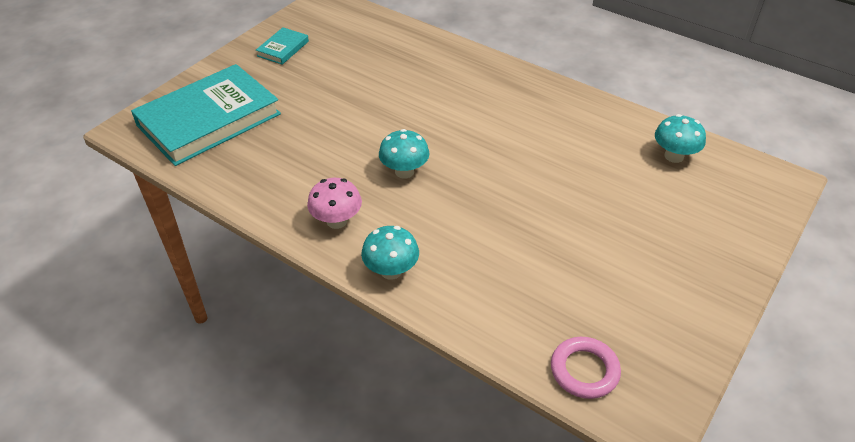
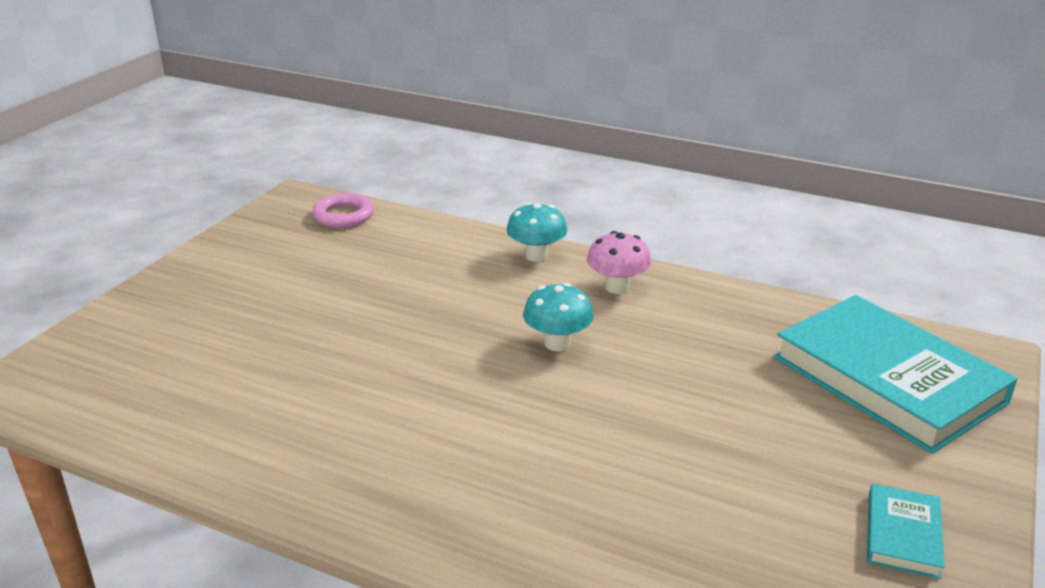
camera: 170 degrees right, 15 degrees down
(209, 120) = (887, 380): turquoise book -> turquoise book turned 75 degrees counterclockwise
(674, 156) = (154, 404): turquoise mushroom -> none

